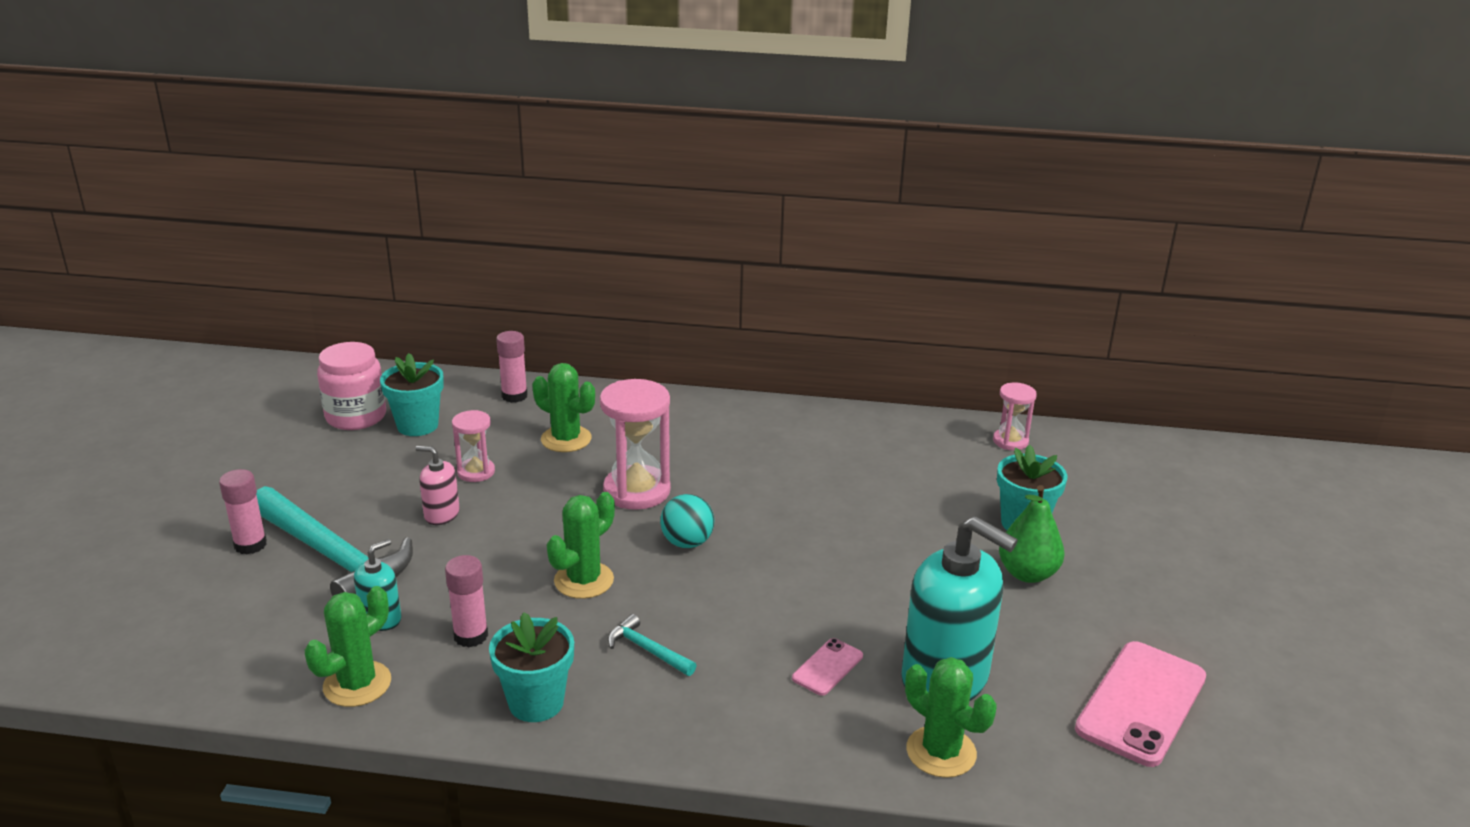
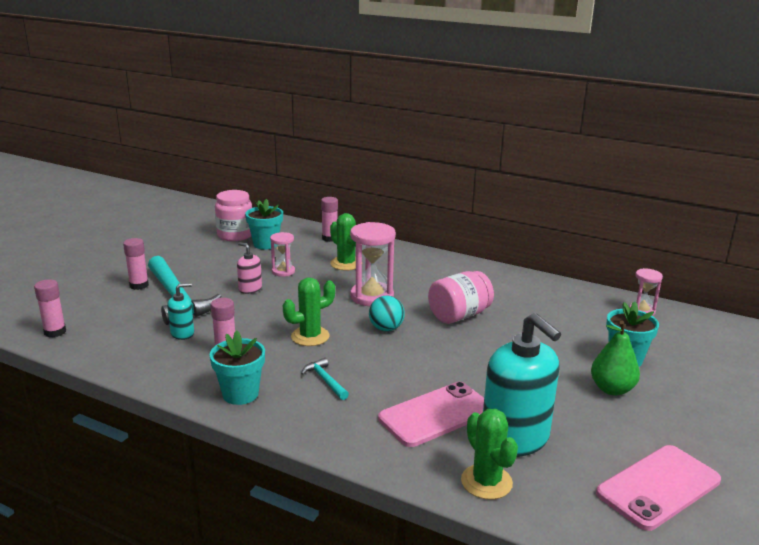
camera: 20 degrees right, 5 degrees down
(160, 664) = (55, 332): none -> pink glue stick
(357, 684) = (147, 363): green cactus -> none
(778, 498) = (459, 315): none -> pink jar
(827, 667) = (436, 414): pink phone -> pink phone, size x2.04

